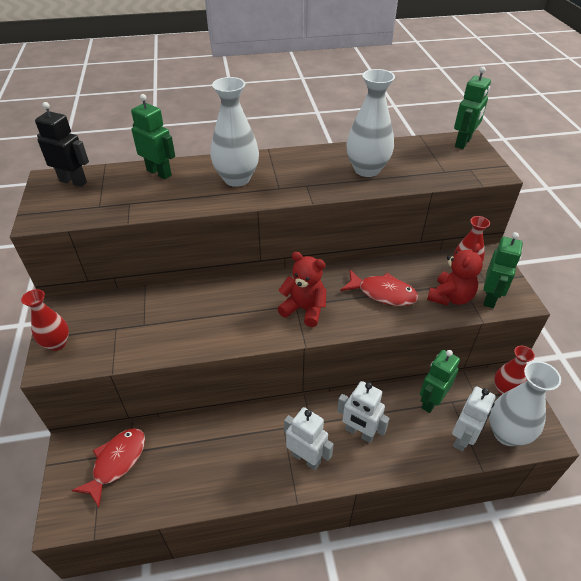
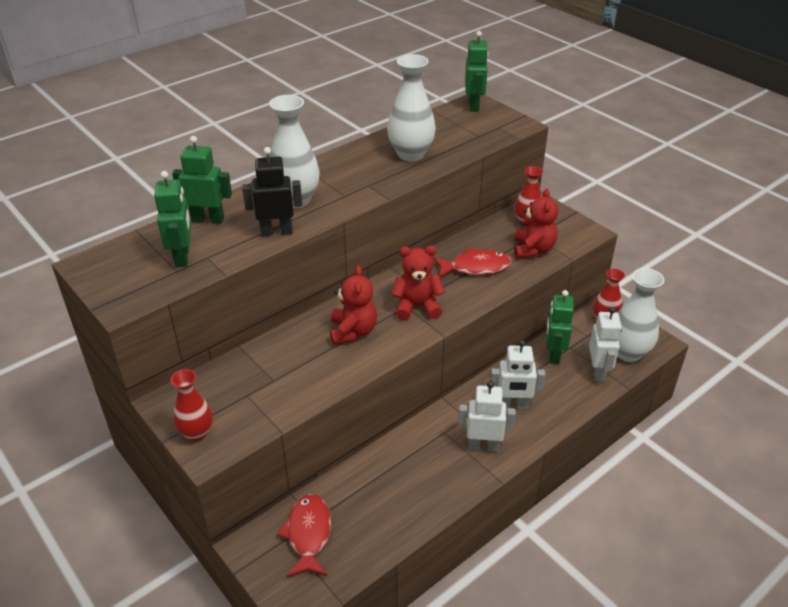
camera: 30 degrees left, 5 degrees down
(73, 181) = (119, 258): black robot -> black robot (276, 231)
(235, 309) = (353, 331): none -> red teddy bear
(490, 298) = (564, 238): green robot -> green robot (182, 257)

